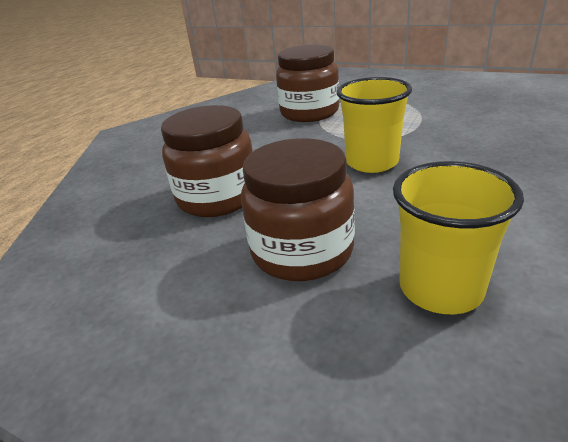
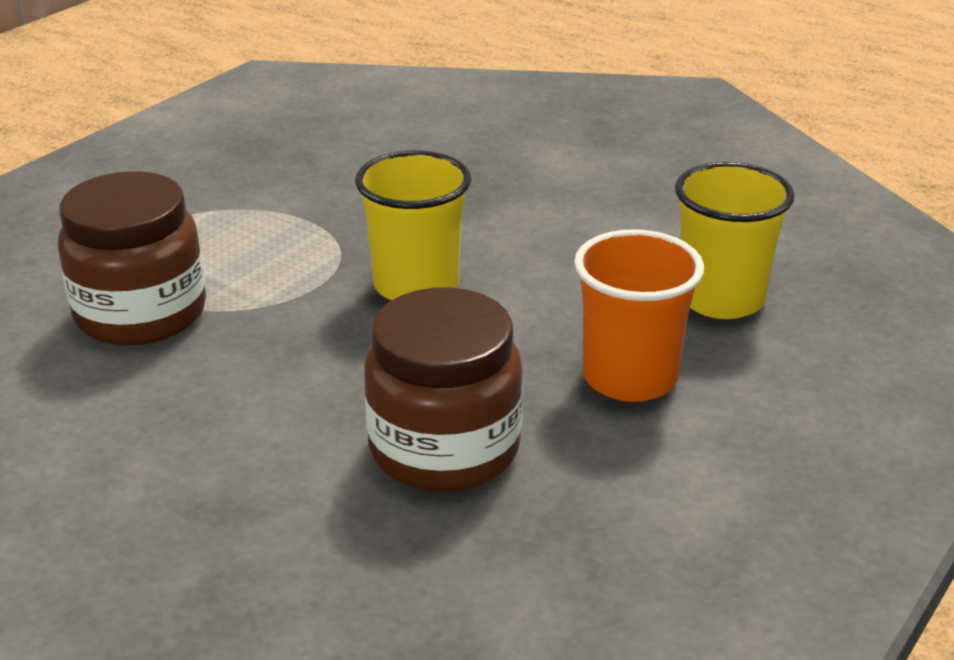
camera: 85 degrees left, 0 degrees up
(302, 251) = (629, 378): brown jar -> orange cup

